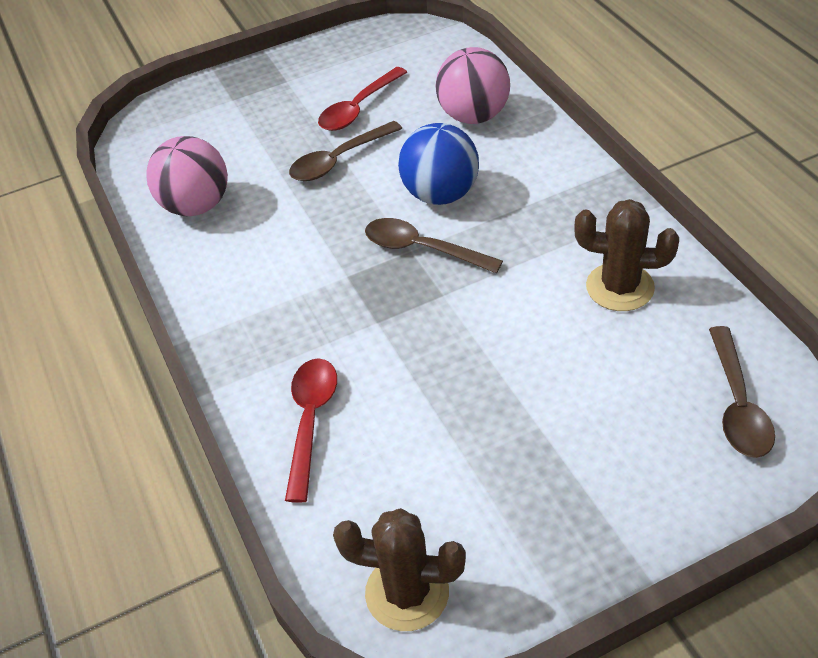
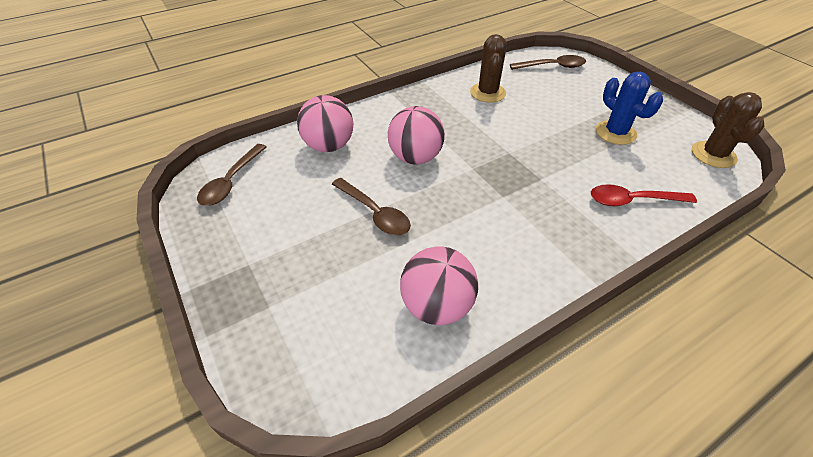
camera: 100 degrees left, 0 degrees up
(358, 108) = (305, 208): red spoon -> none
(423, 249) = (470, 162): brown spoon -> brown spoon (231, 181)
(440, 194) = (415, 157): blue ball -> pink ball
(487, 451) = (615, 133): none -> blue cactus

